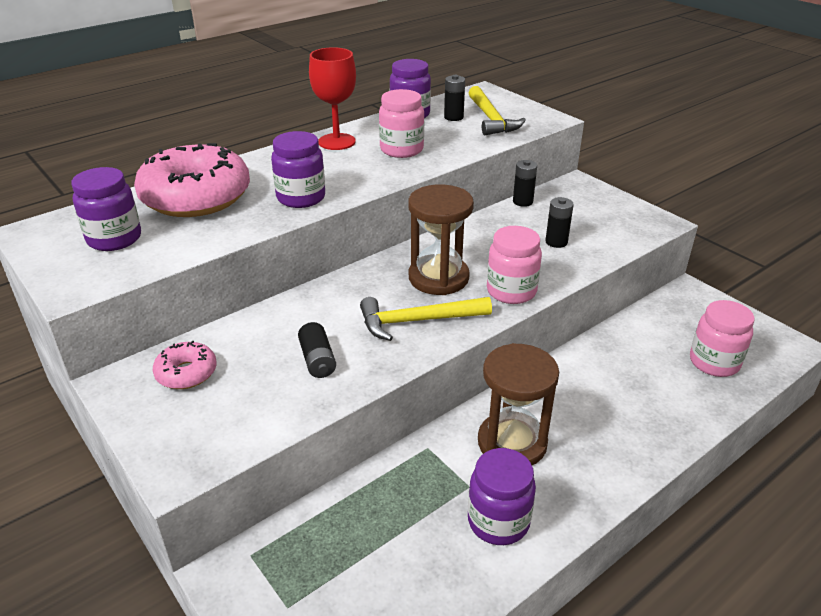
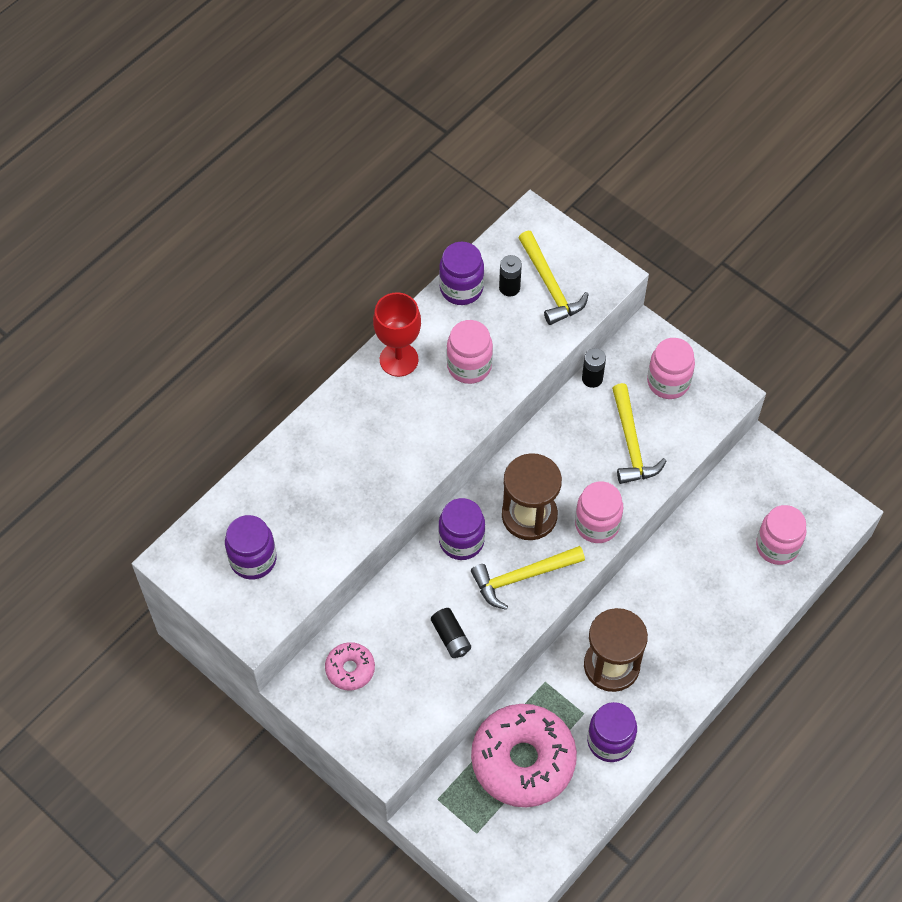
camera: 10 degrees left, 25 degrees up
(196, 197) = (296, 483): pink donut -> pink donut (523, 760)
(301, 198) = (395, 469): purple jar -> purple jar (461, 541)
(556, 242) = (631, 443): black battery -> yellow hammer
(597, 210) = (668, 382): none -> pink jar

